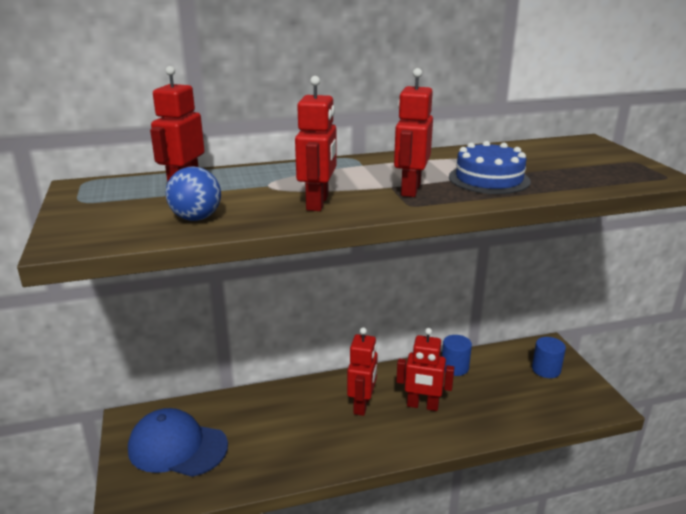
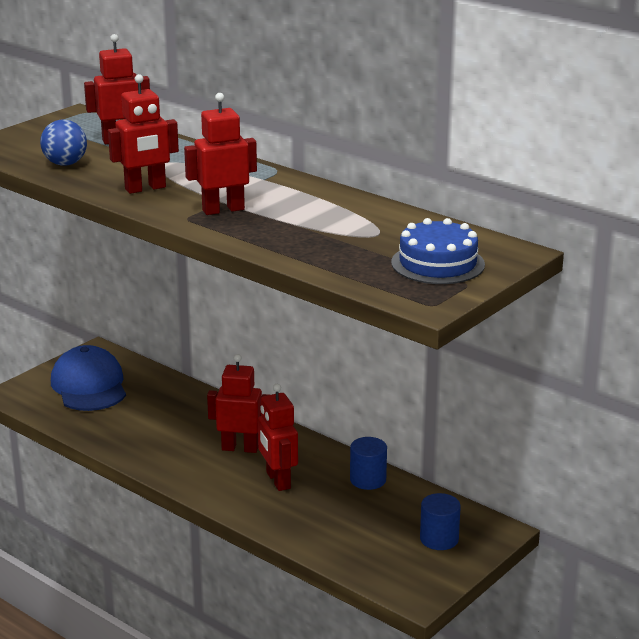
camera: 55 degrees right, 0 degrees up
(362, 405) = (240, 448): red robot -> red robot turned 150 degrees counterclockwise
(489, 179) = (298, 231): blue cake -> blue cake (437, 263)

